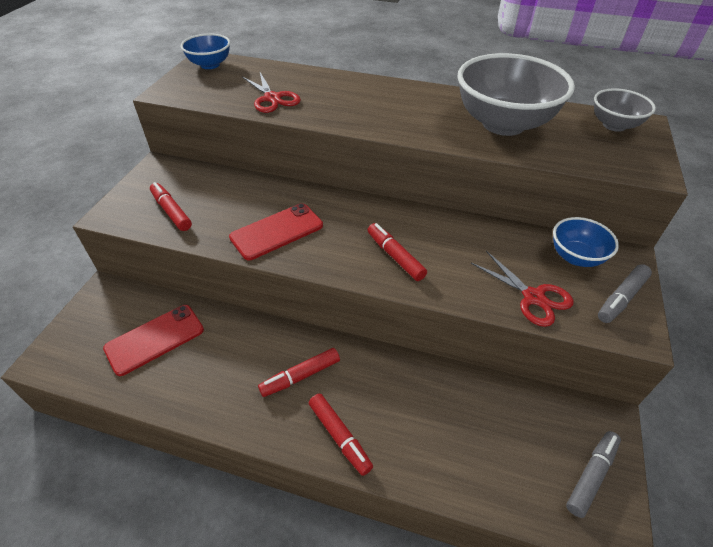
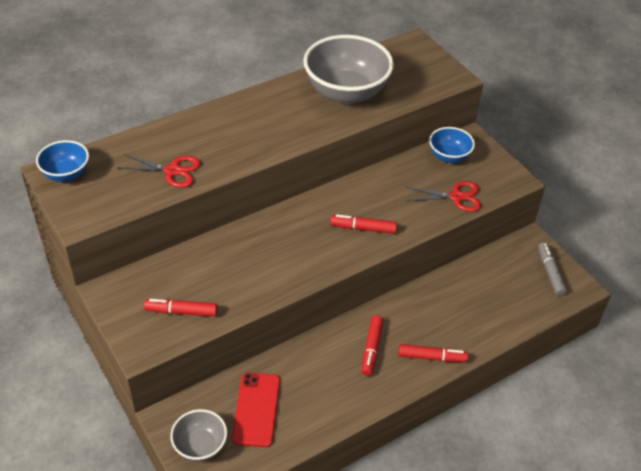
camera: 50 degrees left, 0 degrees up
(277, 231) = (274, 268): red phone -> none
(614, 125) = (403, 54): grey bowl -> grey bowl (200, 446)
(621, 298) = (493, 166): grey marker -> none

